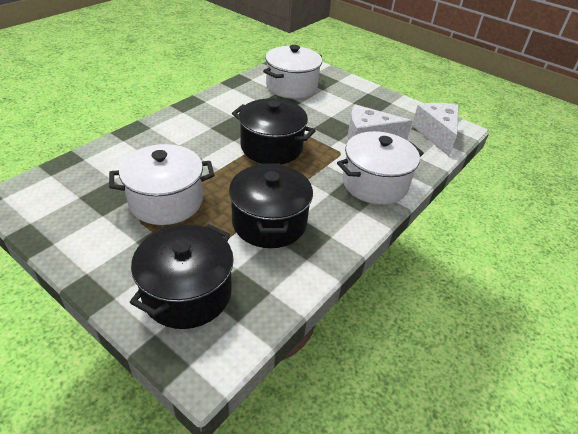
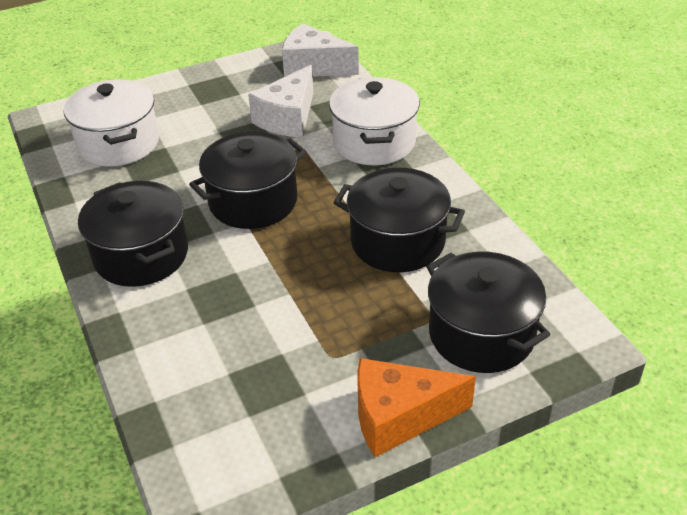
camera: 60 degrees left, 0 degrees up
(90, 265) = (399, 417): none -> orange cheese
(166, 201) = (310, 324): white pot -> none
(199, 121) = (141, 255): none -> black pot

